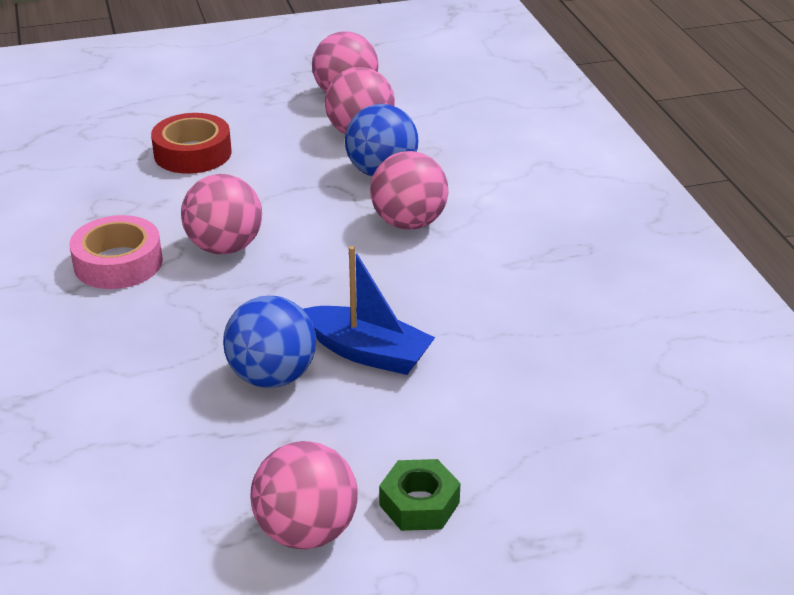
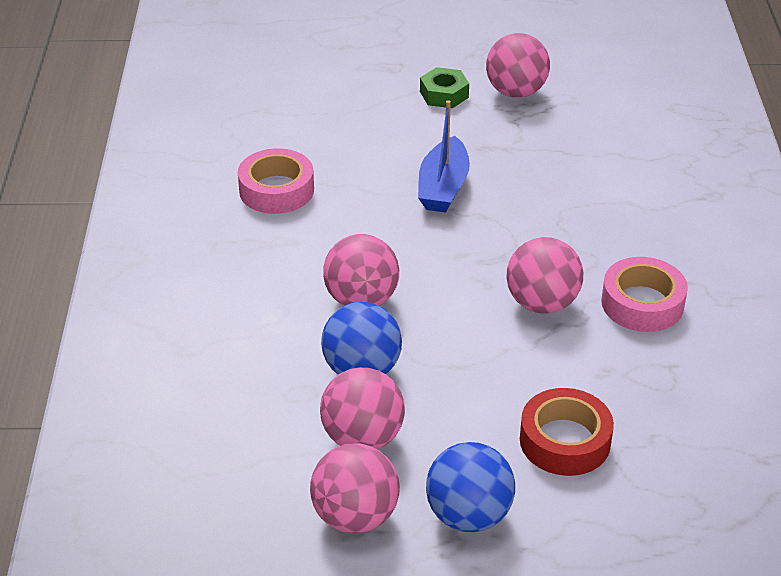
camera: 165 degrees left, 5 degrees up
(272, 377) = (519, 182): blue ball -> blue ball (468, 515)
(368, 353) = (443, 187): blue boat -> blue boat turned 120 degrees counterclockwise
(567, 315) = (276, 190): none -> pink tape

